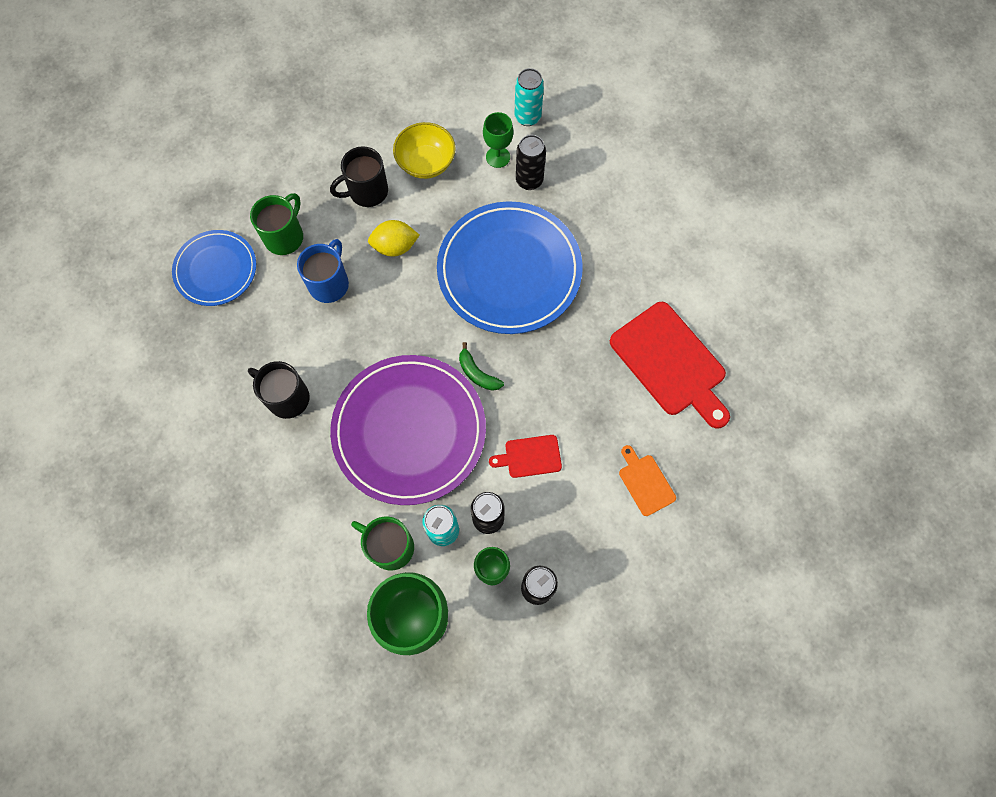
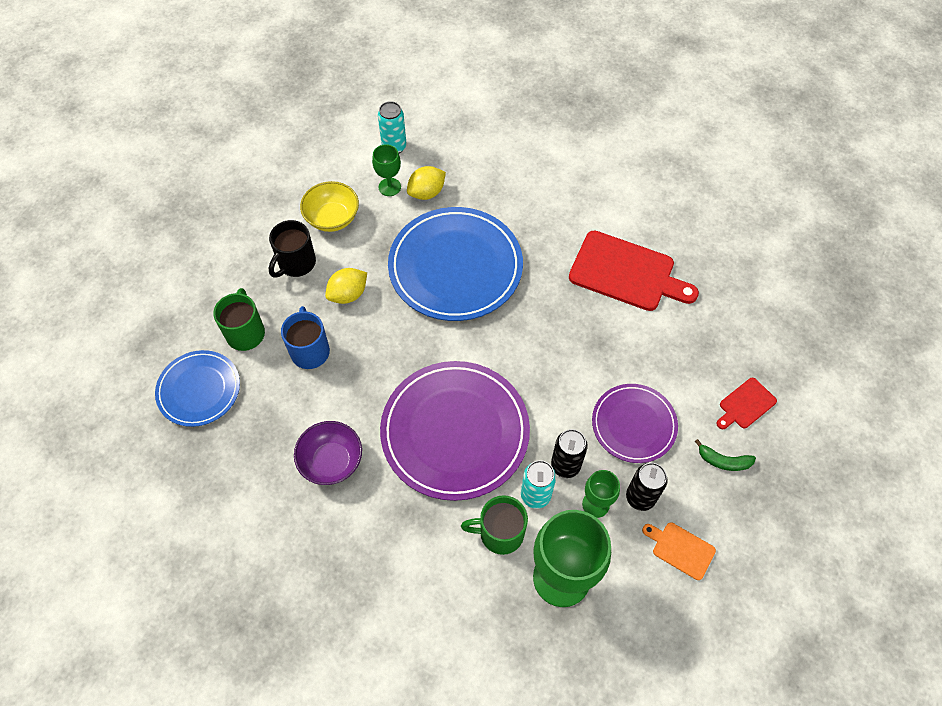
camera: 30 degrees left, 10 degrees down
(287, 398) = (331, 461): black mug -> purple bowl
(477, 373) = (482, 357): green banana -> green banana (723, 461)
(529, 180) = (426, 193): black can -> yellow lemon
(530, 457) = (566, 399): red cutting board -> red cutting board (745, 405)
(577, 516) = (633, 424): none -> purple plate
(645, 482) = (668, 370): orange cutting board -> orange cutting board (680, 549)

